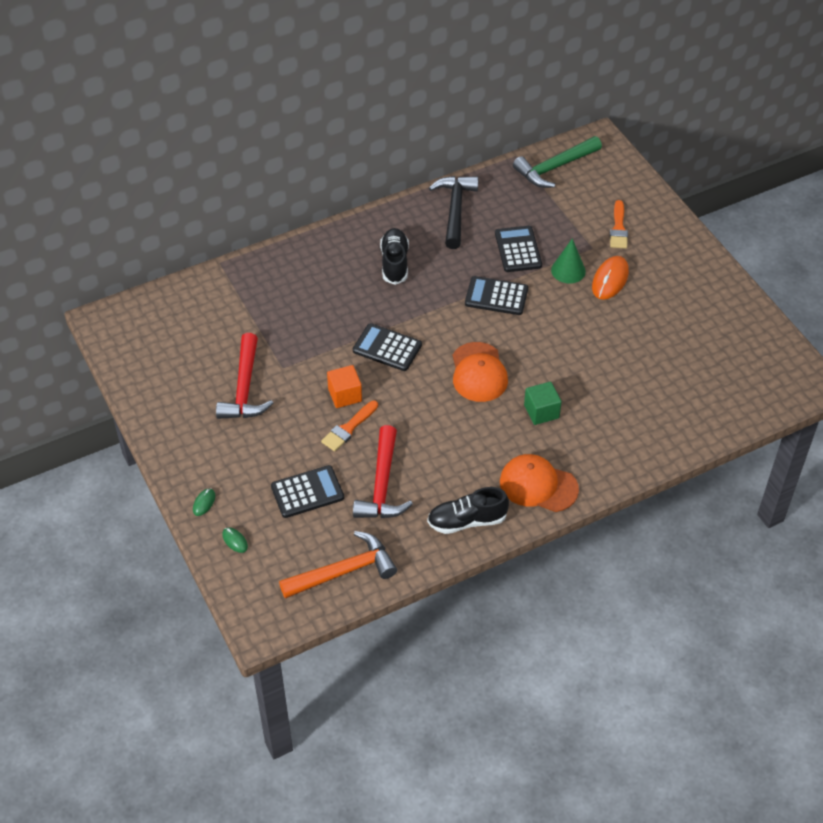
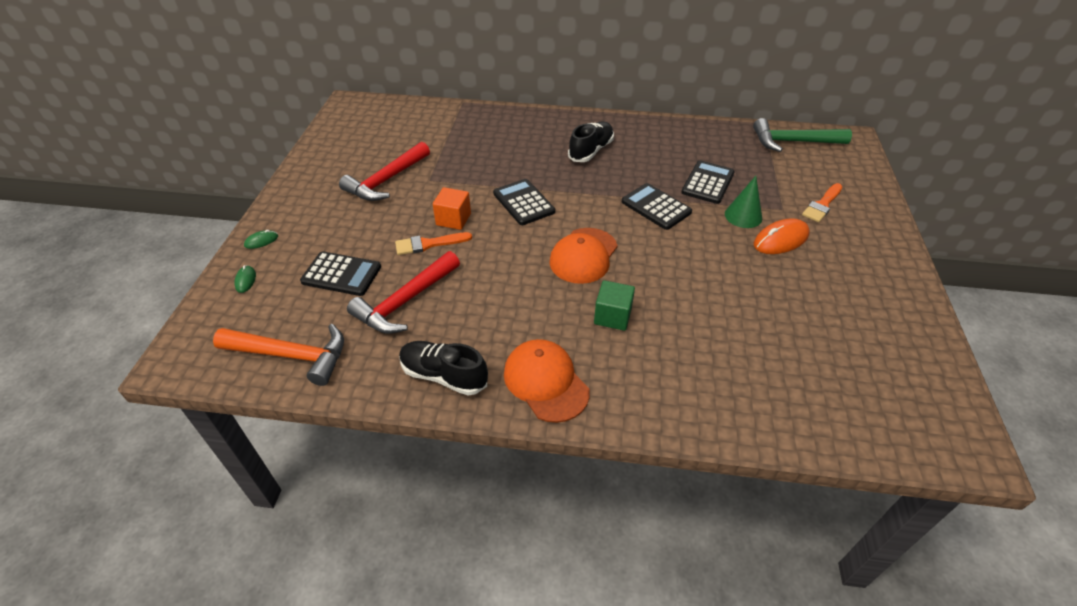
camera: 35 degrees right, 5 degrees down
(455, 210) = (676, 137): black hammer -> none

